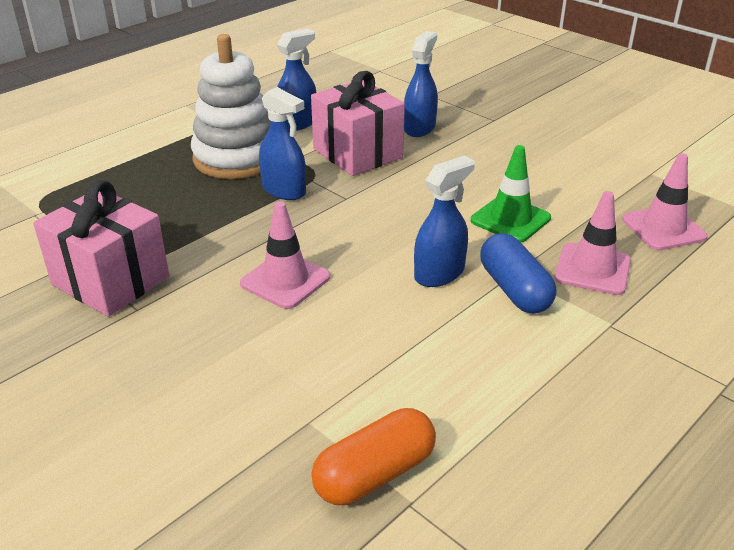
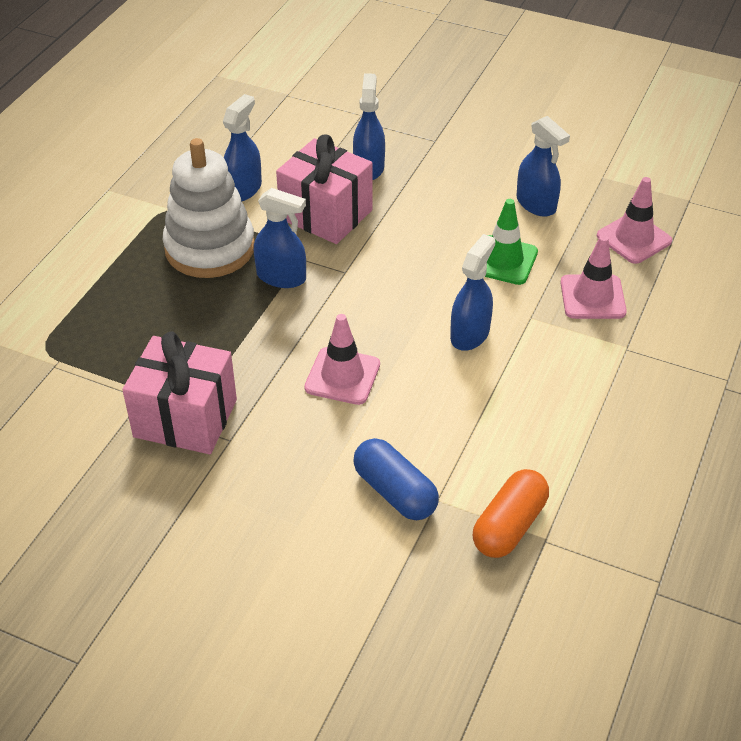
camera: 20 degrees left, 10 degrees up
(514, 289) = (538, 334): blue capsule -> blue capsule (395, 492)
(569, 182) = (536, 204): none -> blue spray bottle

